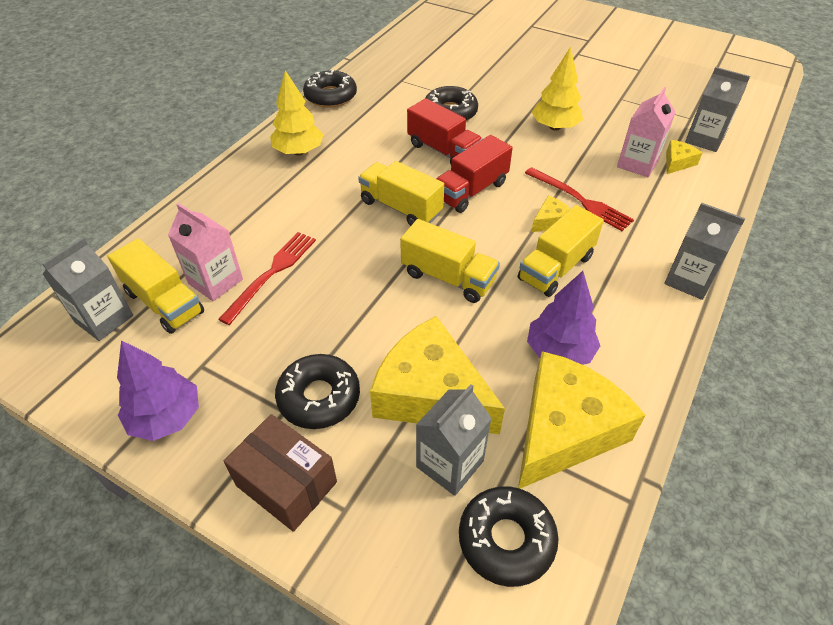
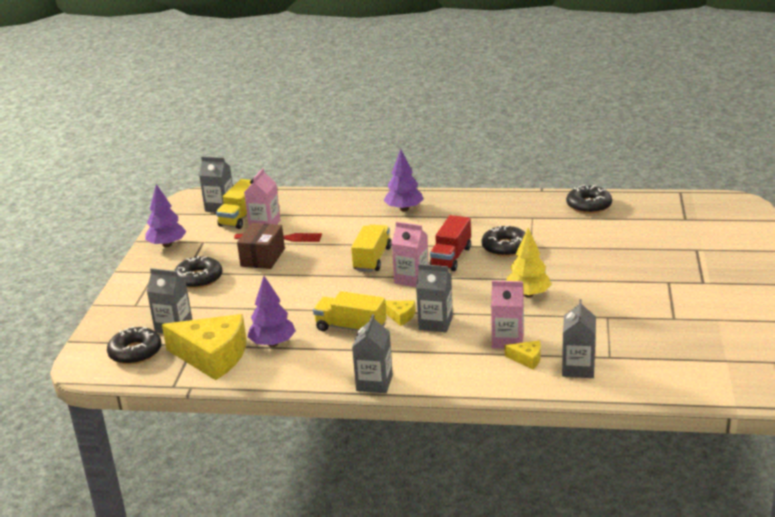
camera: 70 degrees right, 20 degrees down
(286, 483) = (143, 286): brown box -> brown box (263, 257)
(299, 151) = (404, 209): yellow tree -> purple tree
(330, 96) = (481, 199): black donut -> black donut (588, 205)
(430, 393) = (217, 309): yellow cheese -> none
(448, 277) = (315, 292): yellow truck -> none
(471, 191) = (411, 279): red truck -> pink carton
(579, 200) = (435, 323): red fork -> grey carton

